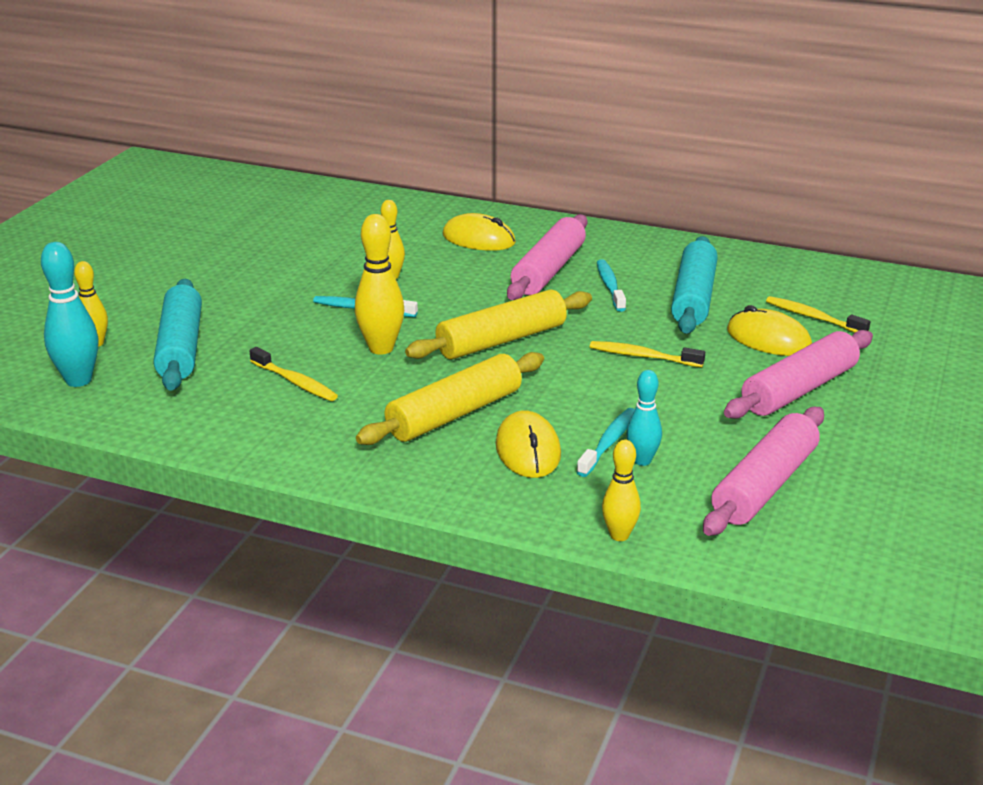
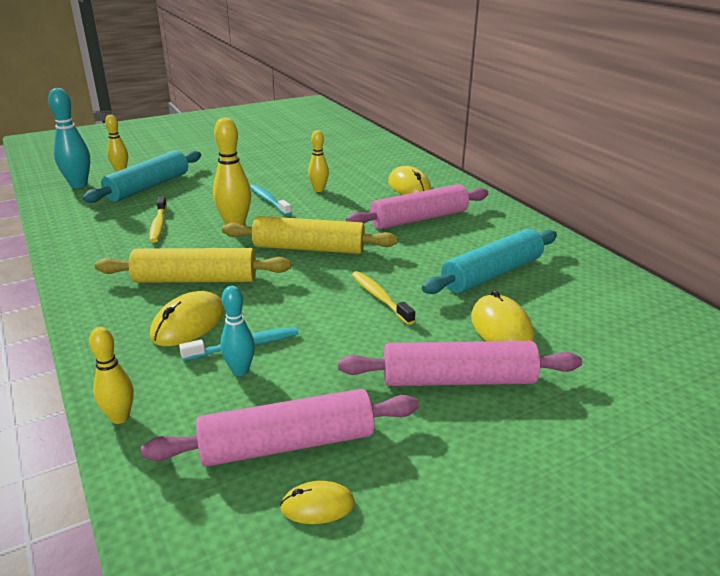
camera: 40 degrees right, 0 degrees up
(610, 286) = (443, 243): turquoise toothbrush -> none
(813, 317) = (571, 328): yellow toothbrush -> none
(844, 505) = (317, 505): none -> yellow mouse

